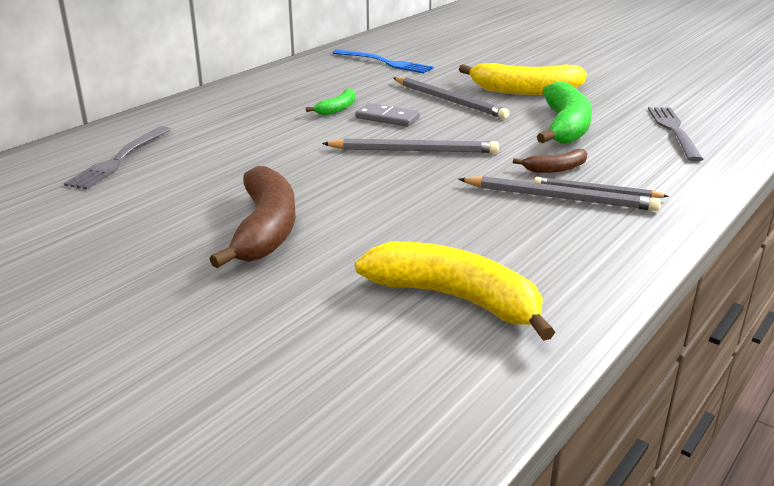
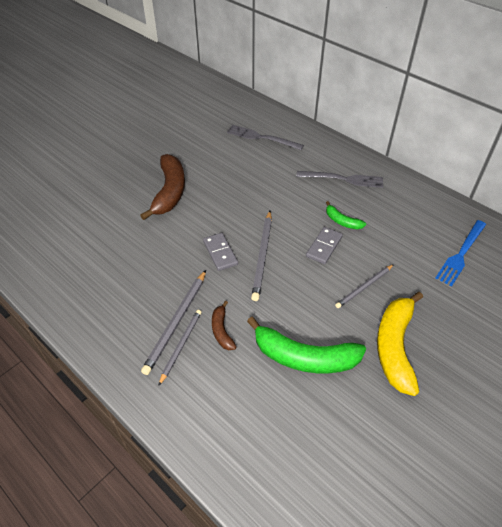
camera: 95 degrees right, 20 degrees up
(265, 229) = (169, 192): brown banana -> brown banana turned 90 degrees counterclockwise
(415, 177) = (220, 253): none -> grey domino
(449, 100) = (364, 287): grey pencil -> grey pencil, size x0.67
(456, 299) = (82, 255): yellow banana -> none
(674, 131) = (290, 445): grey fork -> grey fork (343, 179)

